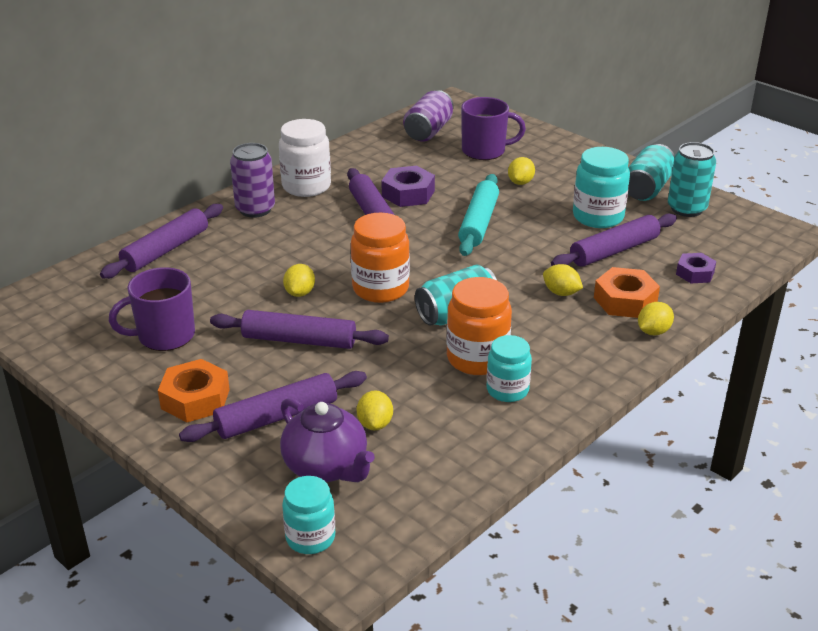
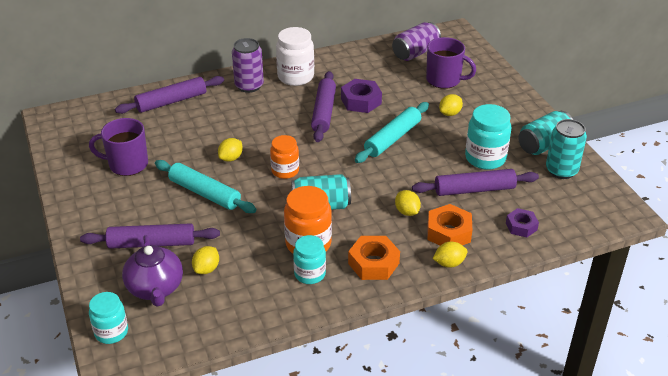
camera: 25 degrees right, 5 degrees up
(195, 399) = (113, 215): orange nut -> orange nut (373, 263)
(299, 340) = (205, 193): purple rolling pin -> turquoise rolling pin
(380, 289) = (285, 171): orange jar -> orange jar, size x0.66

